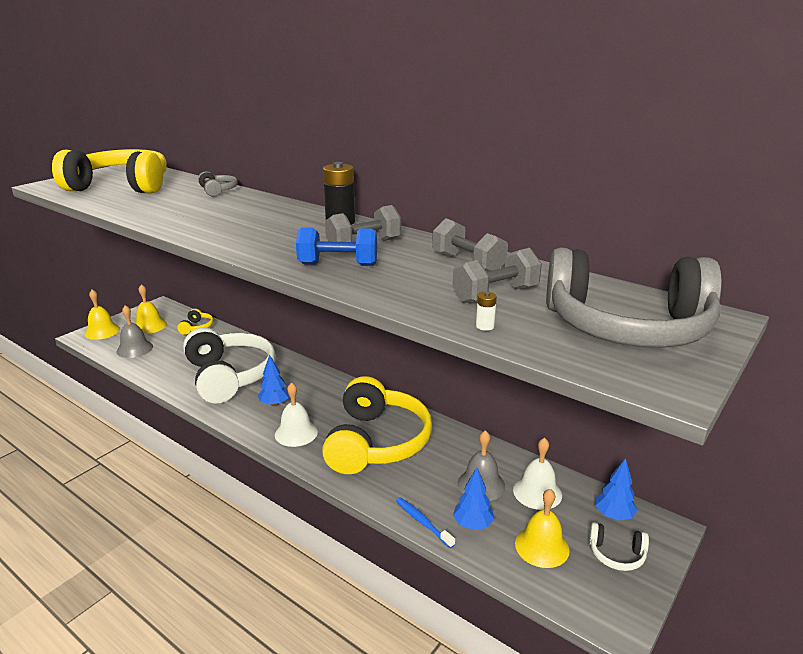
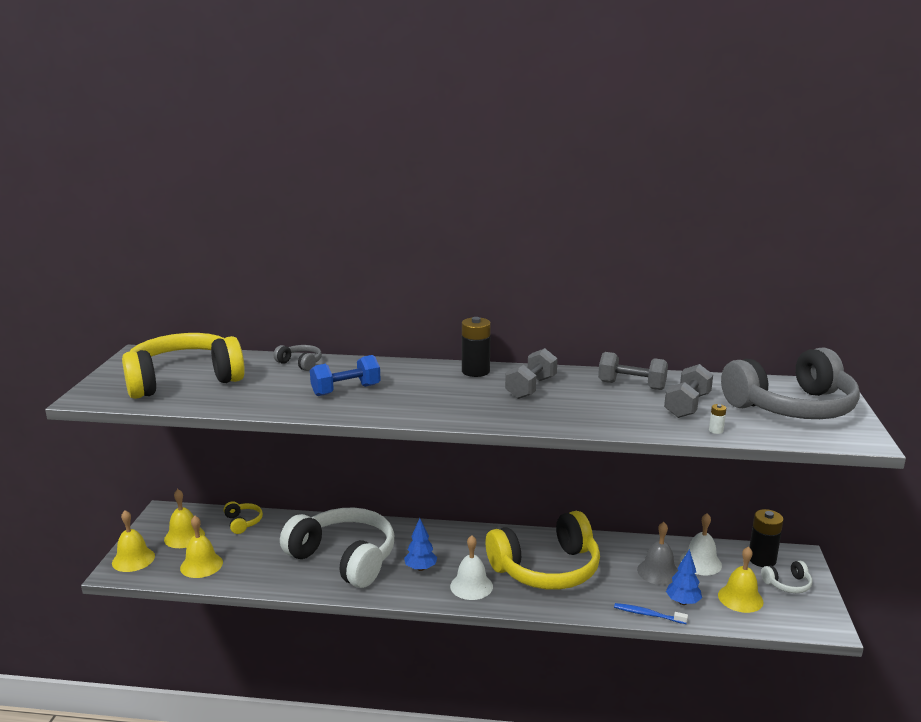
camera: 30 degrees left, 5 degrees down
(134, 349) = (201, 565): grey bell -> yellow bell
(338, 265) = (543, 411): blue dumbbell -> blue dumbbell (346, 390)
(376, 442) = (546, 569): yellow headphones -> yellow headphones turned 90 degrees clockwise
(613, 515) = (762, 559): blue tree -> black battery

